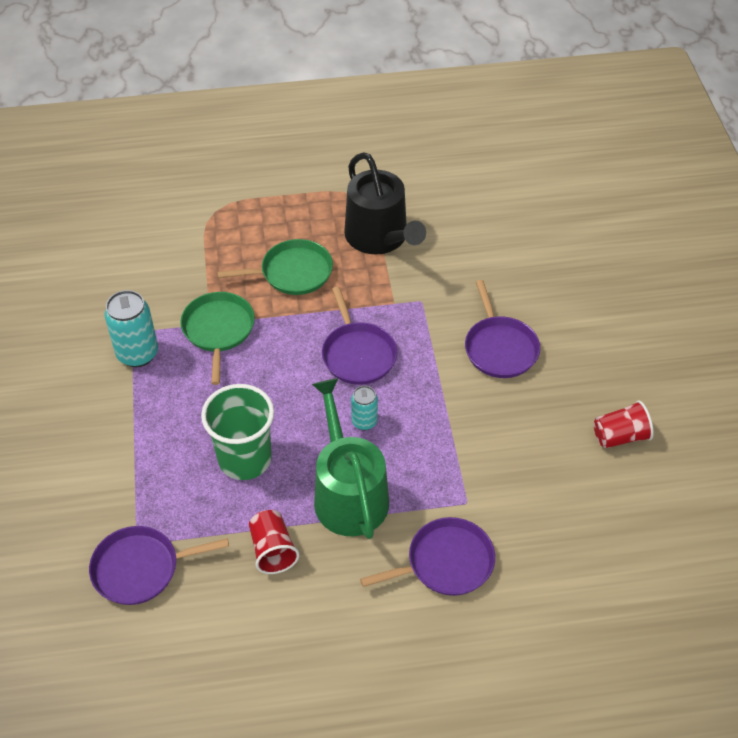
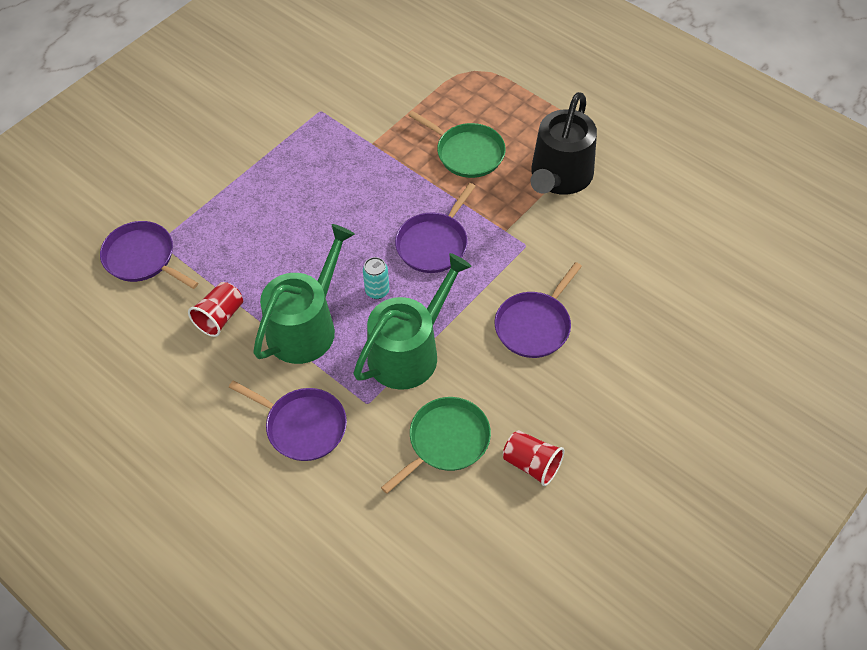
camera: 50 degrees right, 5 degrees up
(137, 354) = (305, 127): turquoise can -> none
(218, 330) = (370, 152): green pan -> green pan (446, 441)
(245, 459) = (278, 247): green cup -> none
(445, 441) = (409, 351): none -> green watering can

